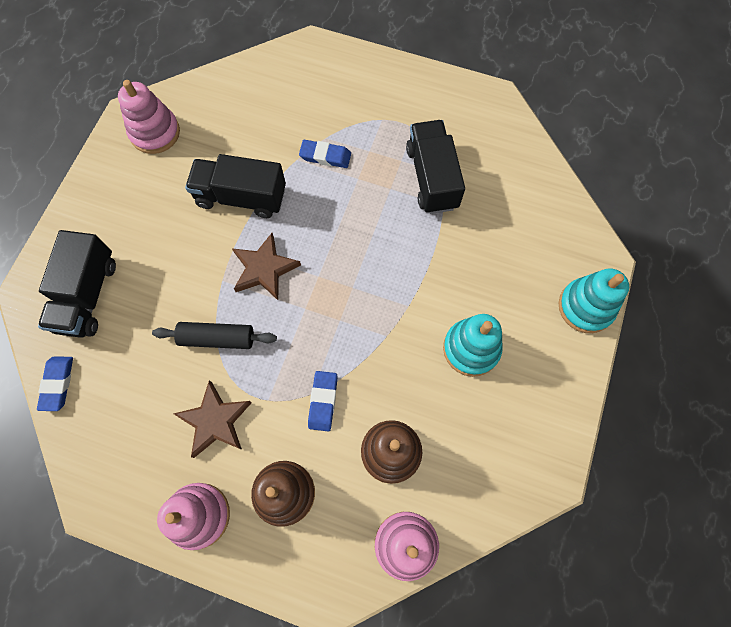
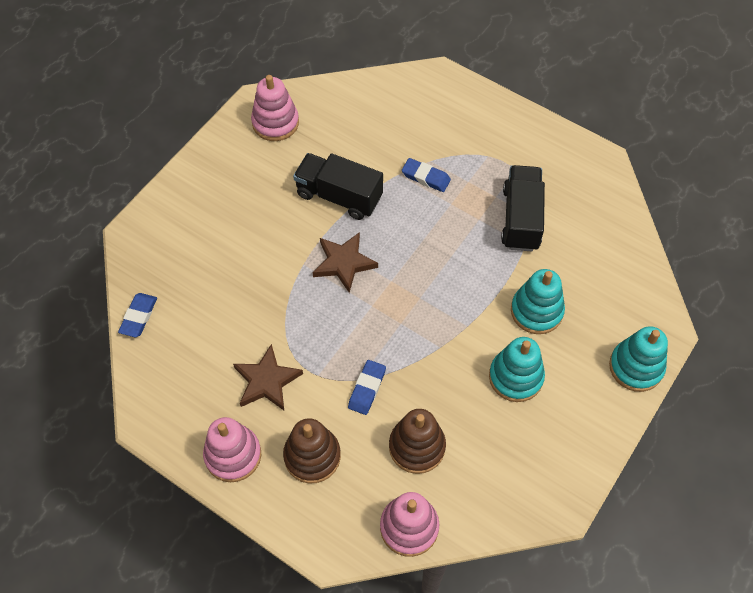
camera: 15 degrees right, 10 degrees down
(87, 295) = (182, 249): black truck -> none
(217, 338) = (286, 312): black rolling pin -> none
(473, 272) = (536, 311): none -> turquoise stacking toy

